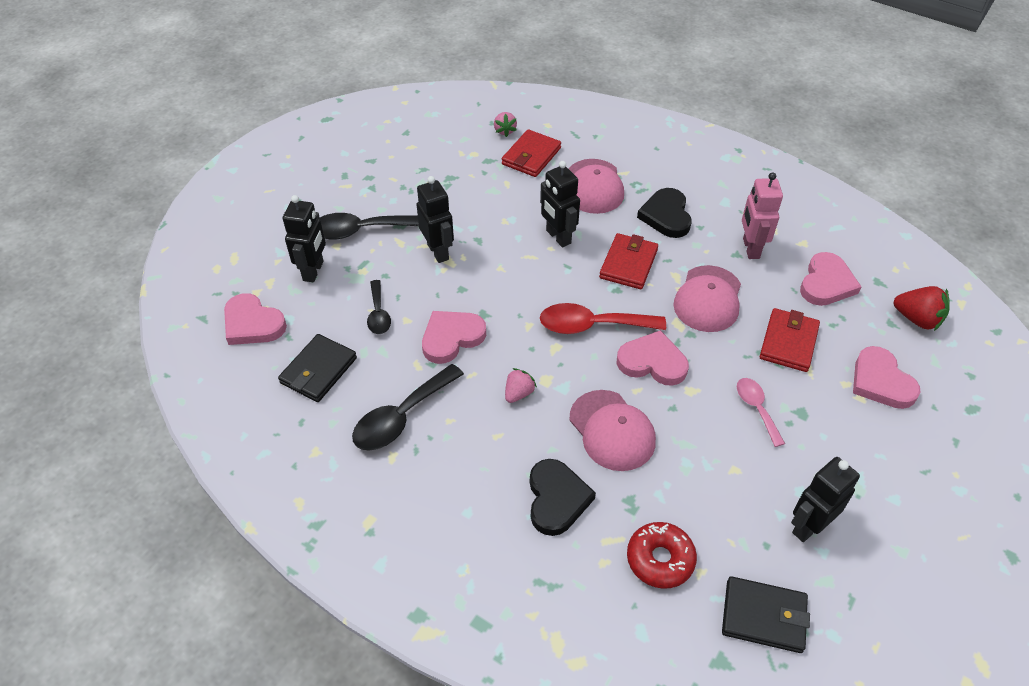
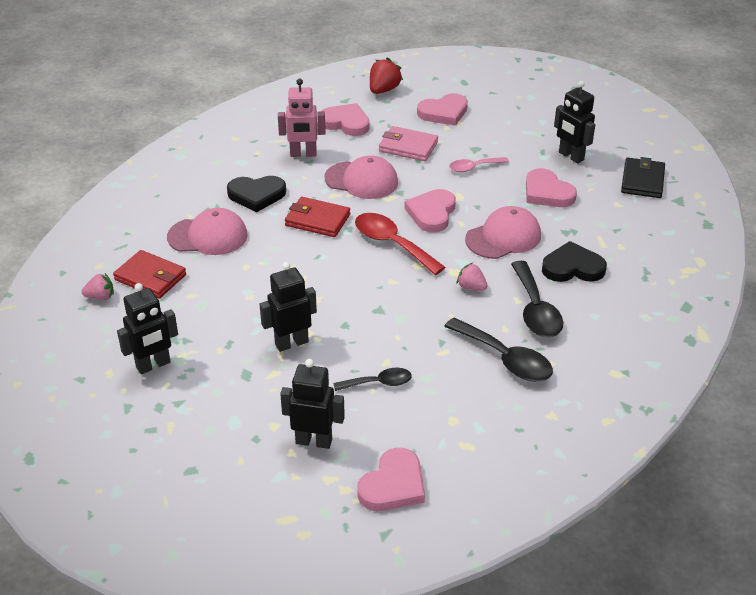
camera: 90 degrees left, 10 degrees down
(319, 370) = (455, 422): black wallet -> none
(361, 230) = (251, 406): black spoon -> black spoon (535, 310)
(451, 338) = (409, 330): pink heart -> pink heart (547, 192)
(558, 237) = (278, 261): black robot -> black robot (153, 365)
(592, 325) = (392, 244): red spoon -> red spoon turned 135 degrees clockwise
(660, 559) = (612, 220): red donut -> none
(788, 342) = (408, 147): red wallet -> pink wallet

